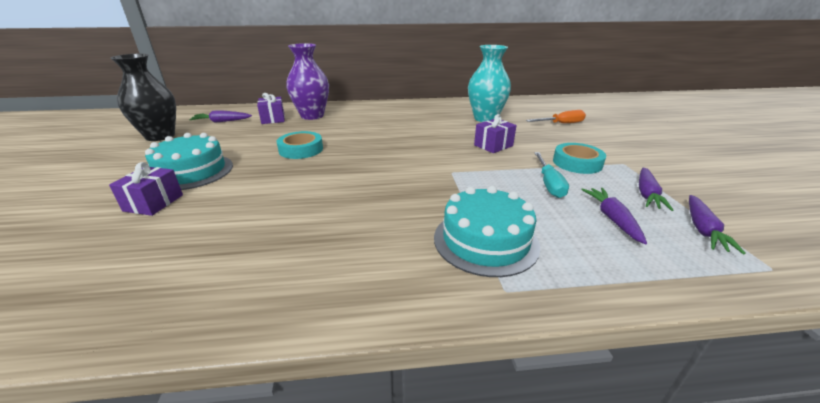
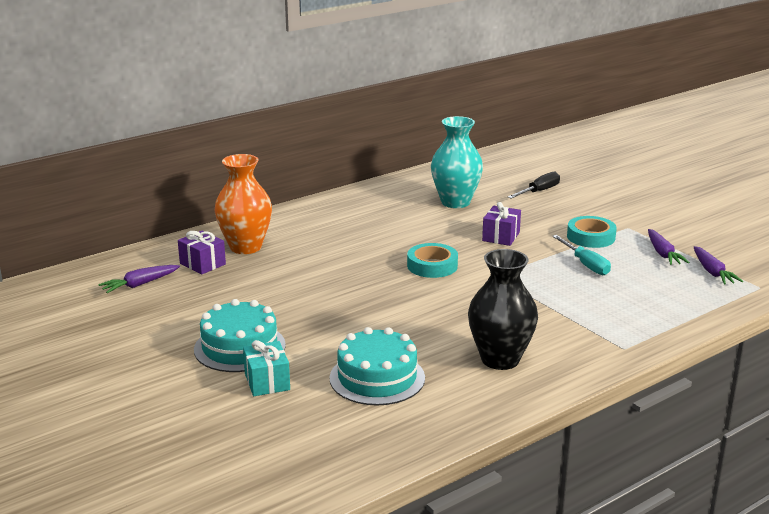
camera: 30 degrees left, 5 degrees down
(153, 203) = (267, 382): purple gift -> turquoise gift
(160, 136) = (102, 323): black vase -> black vase (500, 359)
(301, 149) = (312, 293): turquoise tape -> turquoise tape (432, 266)
(312, 116) = (245, 247): purple vase -> orange vase
(485, 241) = (582, 323): turquoise cake -> turquoise cake (377, 378)
(561, 124) = (539, 191): orange screwdriver -> black screwdriver
(612, 219) = (652, 281): purple carrot -> none

